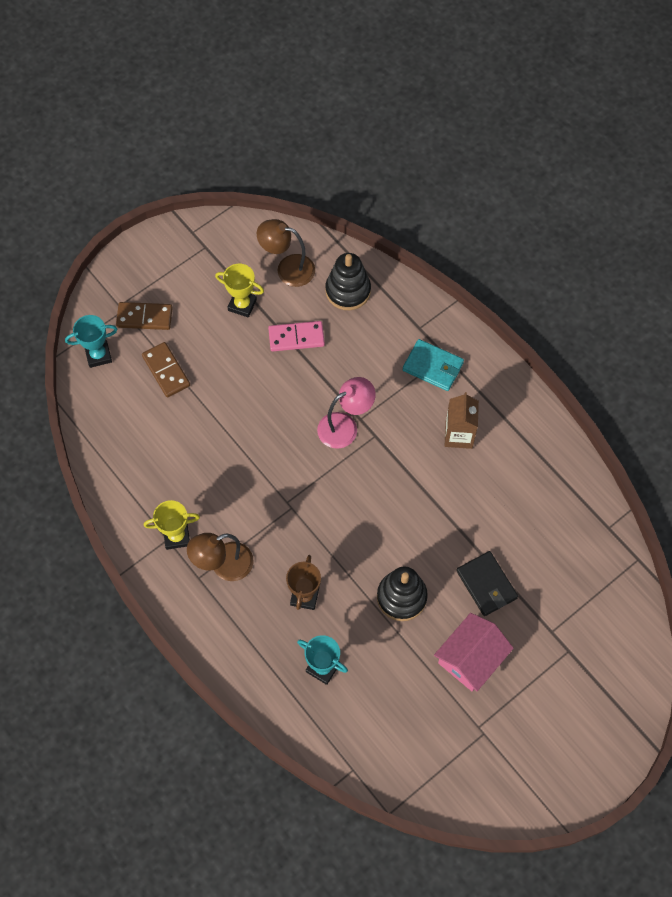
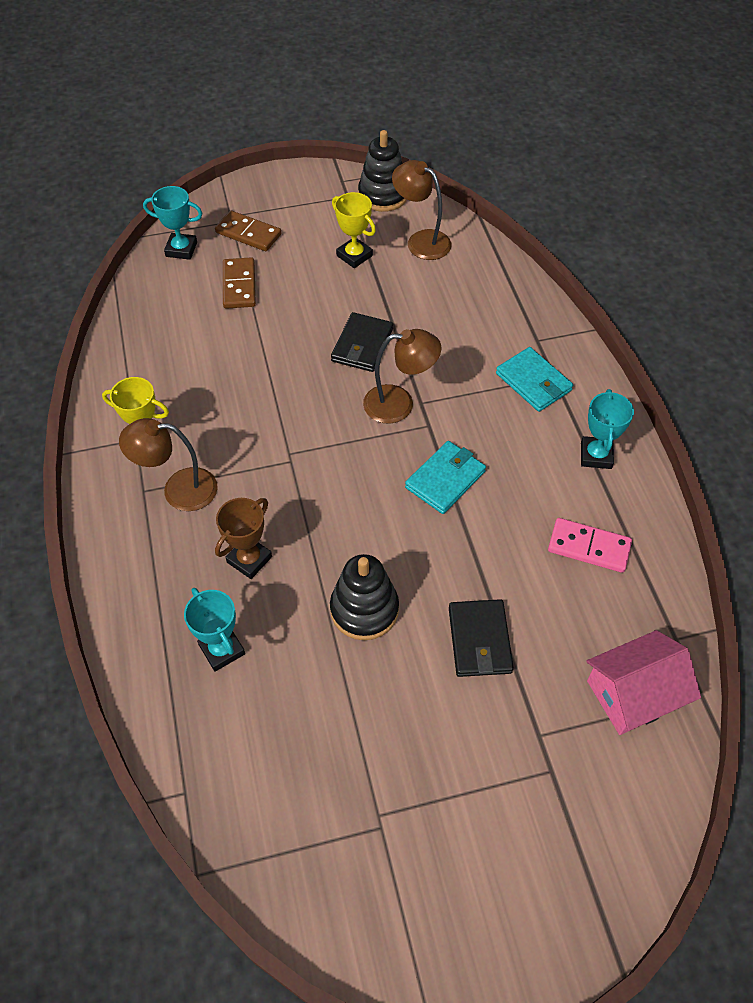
camera: 25 degrees right, 10 degrees down
(292, 386) = (362, 345): none -> black wallet
(296, 337) = (394, 303): pink domino -> pink domino (588, 547)
(345, 426) = (399, 403): pink lamp -> brown lamp
(348, 291) = (475, 280): black stacking toy -> black stacking toy (383, 195)
(408, 475) = (445, 479): none -> turquoise wallet
(458, 435) = (529, 461): brown carton -> none
(471, 658) = (414, 721): pink house -> pink house (633, 693)
(502, 410) = (596, 455): none -> turquoise trophy

